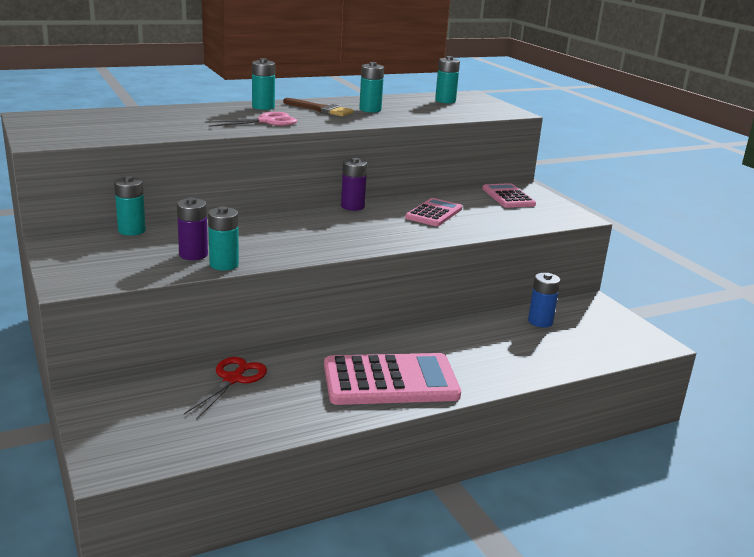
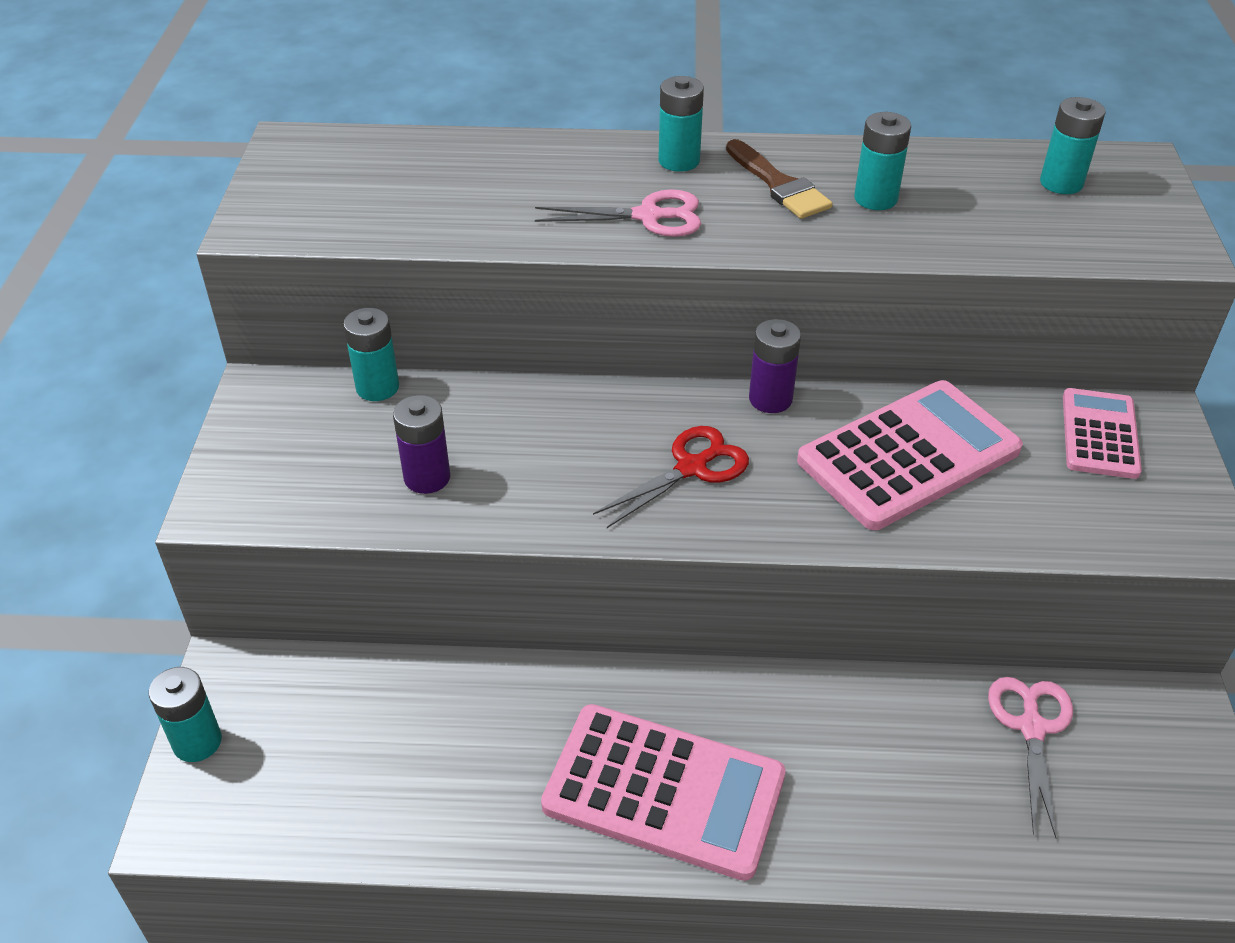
camera: 30 degrees right, 20 degrees up
(224, 265) = (455, 518): turquoise battery -> turquoise battery (197, 742)
(233, 379) = (432, 700): red scissors -> red scissors (692, 468)
(434, 213) = (909, 456): pink calculator -> pink calculator, size x1.72
(540, 321) = (1031, 727): blue battery -> pink scissors

